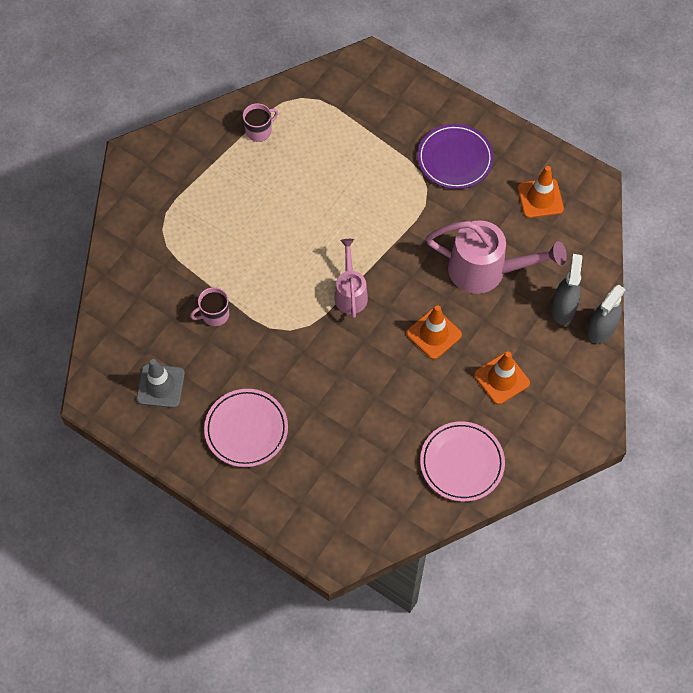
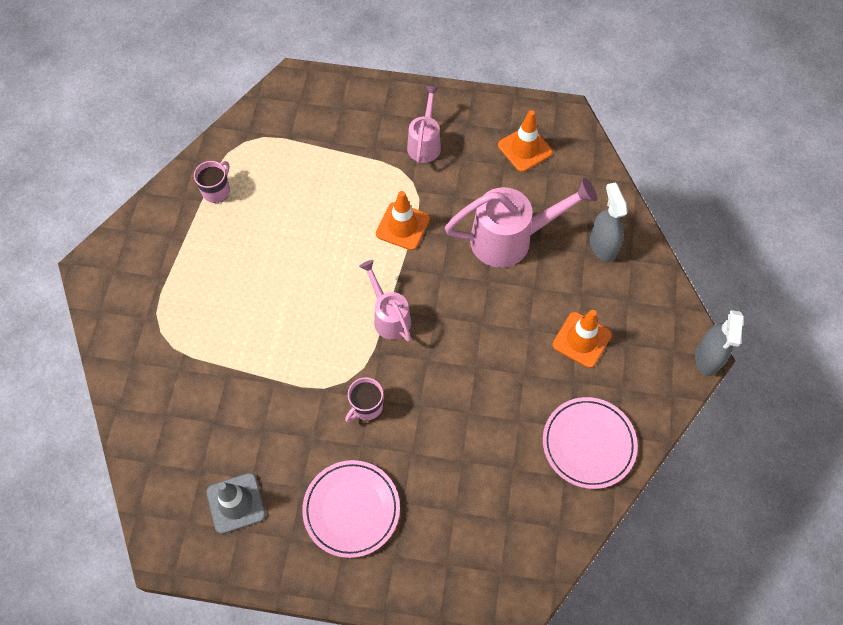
camera: 25 degrees left, 0 degrees up
(214, 315) = (259, 399): pink mug -> pink mug (366, 406)
(434, 334) = (493, 323): orange traffic cone -> orange traffic cone (402, 226)
(455, 159) = (425, 143): purple plate -> pink watering can
(601, 329) = (648, 250): grey spray bottle -> grey spray bottle (707, 358)

